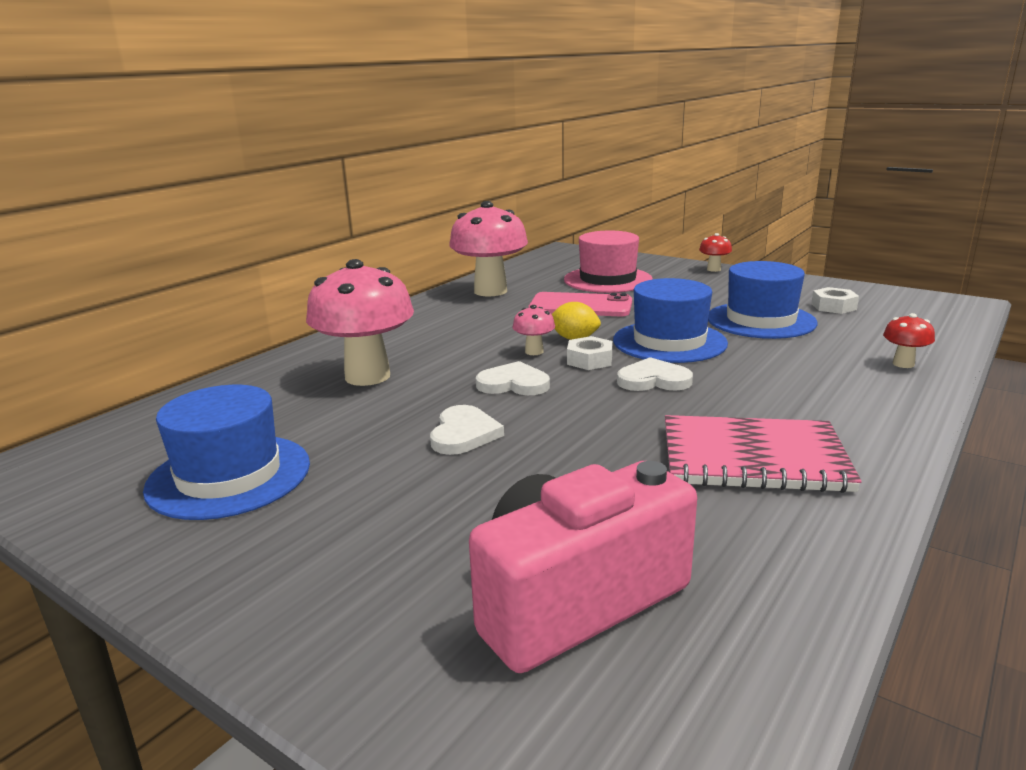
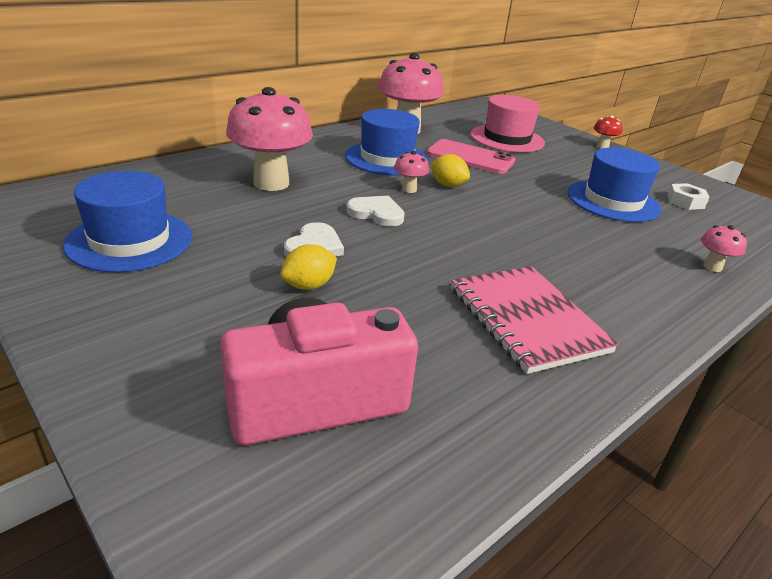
camera: 10 degrees right, 10 degrees up
(485, 477) = (309, 285): none -> yellow lemon
(589, 360) = (448, 206): white nut -> none
(653, 380) = (489, 234): white heart -> none
(669, 342) = (523, 204): blue hat -> blue hat (387, 158)
(753, 458) = (527, 320): pink notebook -> pink notebook turned 45 degrees clockwise
(903, 364) = (712, 267): red mushroom -> pink mushroom

